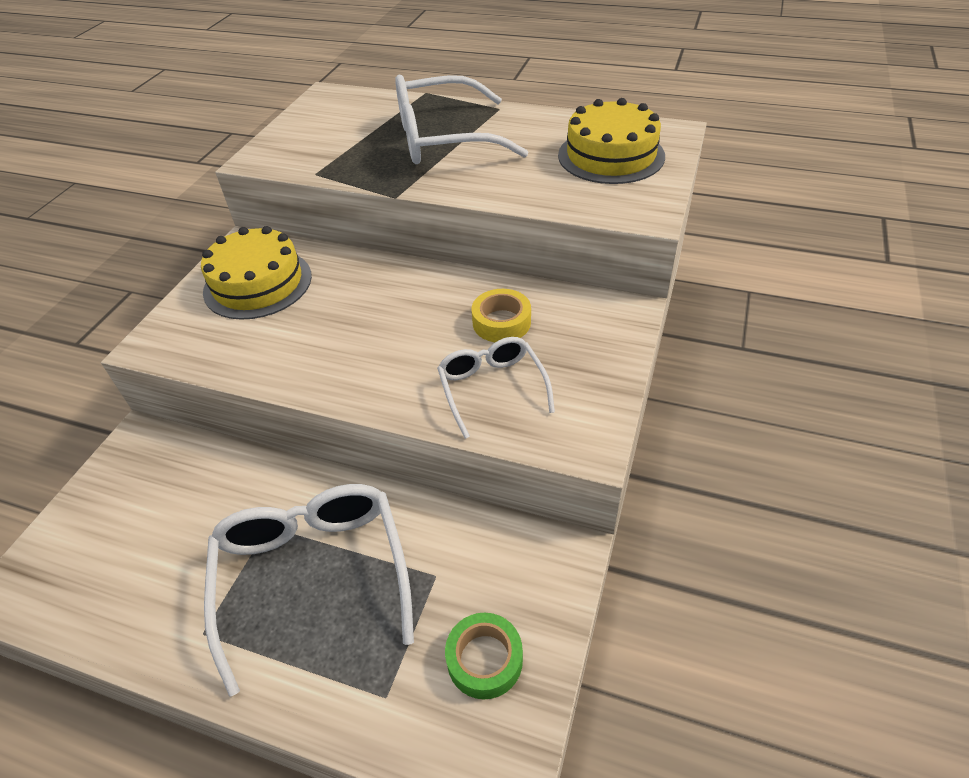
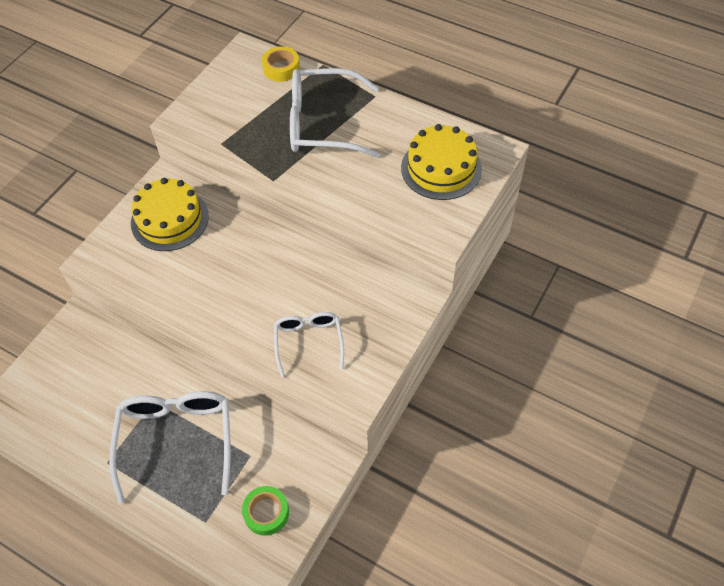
camera: 10 degrees right, 10 degrees up
(501, 322) = (330, 289): yellow tape -> yellow tape (281, 68)

